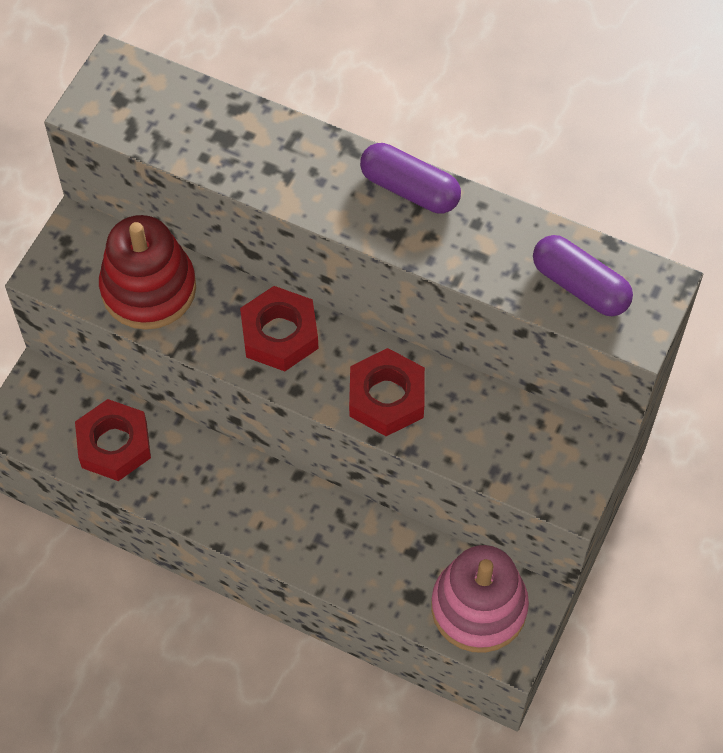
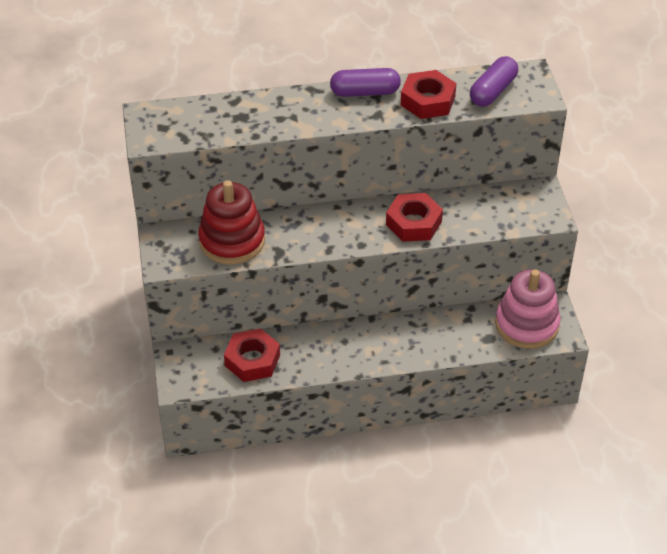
camera: 35 degrees left, 15 degrees down
(279, 334) = (327, 224): red nut -> red nut (427, 101)
(580, 286) = (493, 91): purple capsule -> purple capsule turned 60 degrees counterclockwise

